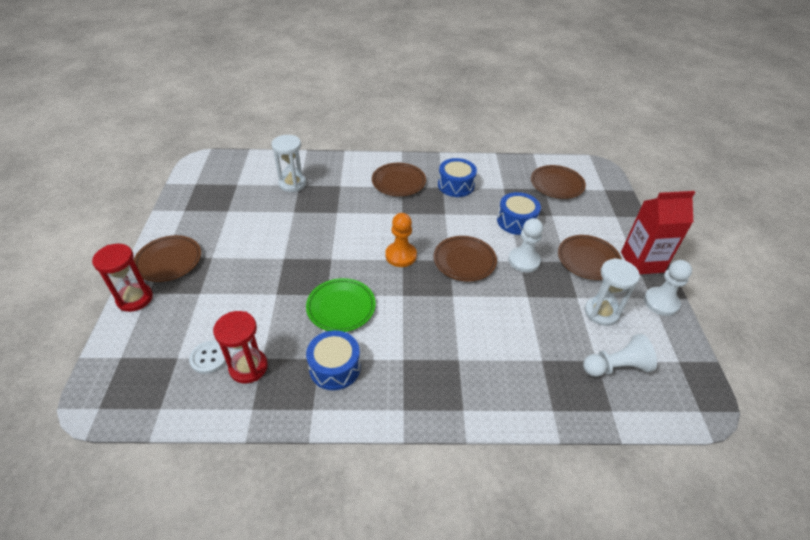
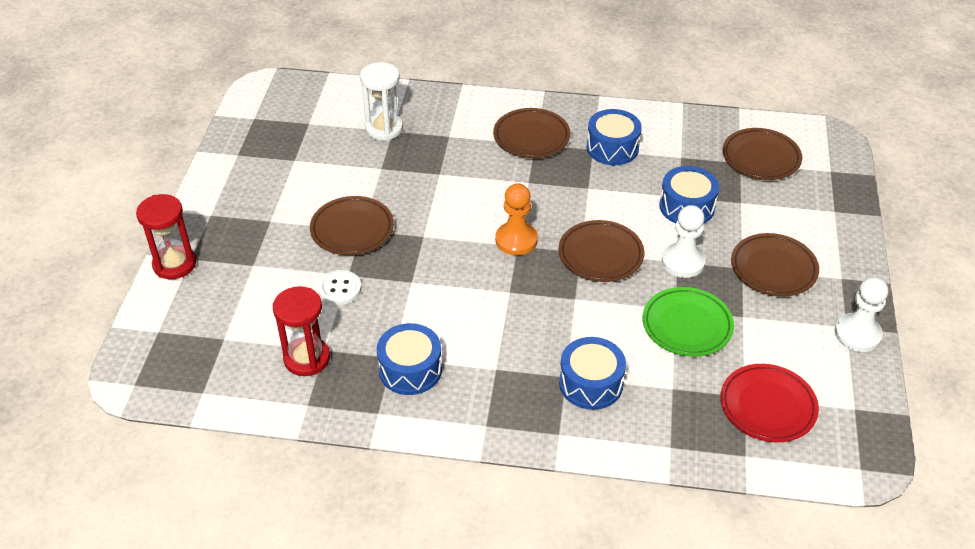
camera: 10 degrees right, 0 degrees up
(169, 261) = (216, 221): brown plate -> brown plate (352, 229)
(209, 358) = (261, 343): white button -> white button (340, 289)
(341, 307) = (427, 299): green plate -> green plate (687, 325)
(479, 363) = (591, 383): none -> blue drum
(601, 312) = (769, 339): white hourglass -> none
(616, 367) = (767, 406): white pawn -> red plate
(642, 262) = (850, 278): red carton -> none

